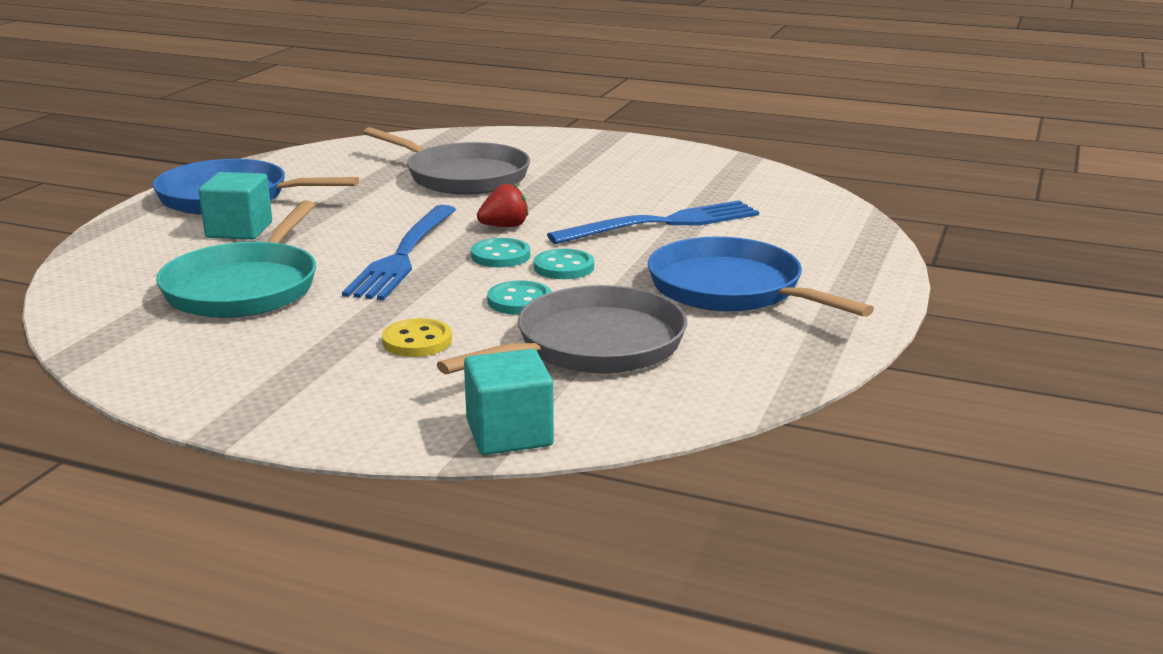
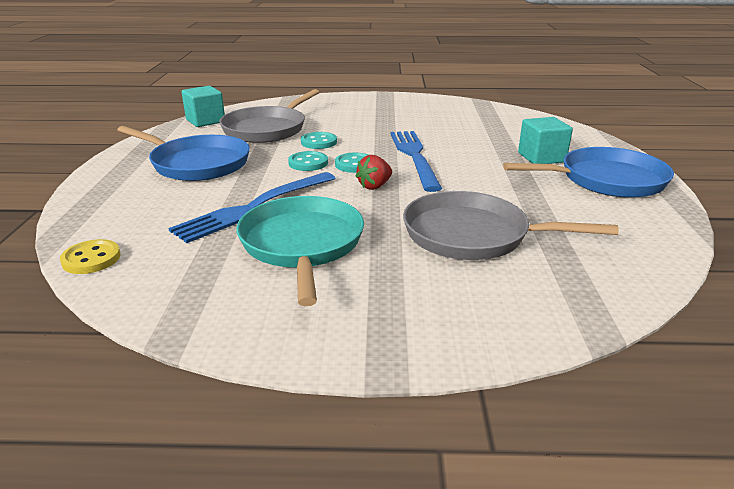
camera: 160 degrees right, 5 degrees up
(245, 287) = (468, 130): turquoise pan -> turquoise pan (302, 244)
(417, 341) = (351, 121): yellow button -> yellow button (91, 259)
(509, 434) = (284, 102): turquoise cube -> turquoise cube (205, 121)

